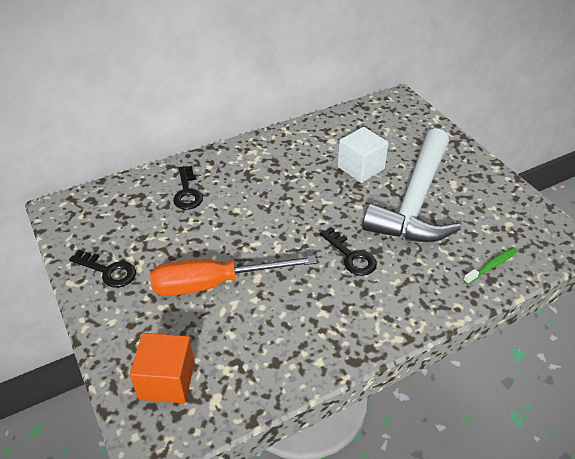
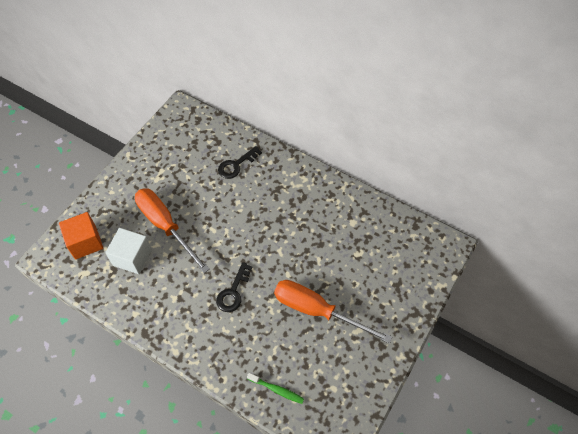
camera: 60 degrees right, 15 degrees up
(108, 271) = (146, 166): black key -> none
(361, 168) = (332, 257): white cube -> white cube (132, 257)
(415, 201) = (317, 310): white hammer -> orange screwdriver

